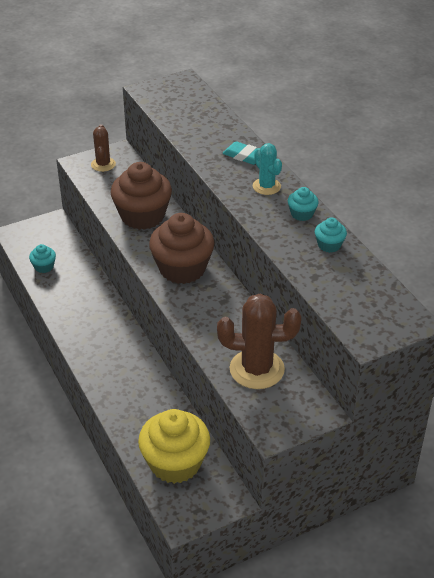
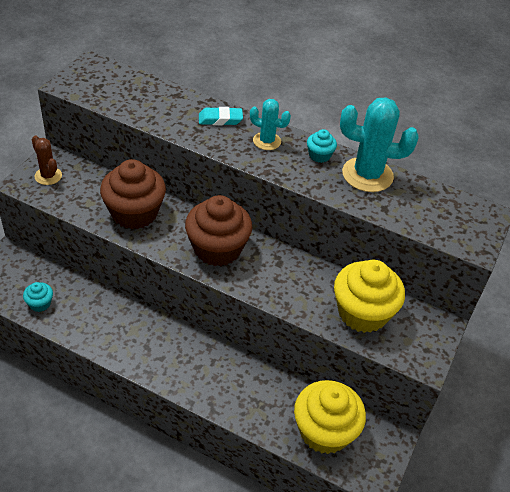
camera: 40 degrees left, 5 degrees up
(257, 369) = (362, 313): brown cactus -> yellow cupcake
(329, 245) = (367, 175): turquoise cupcake -> turquoise cactus

